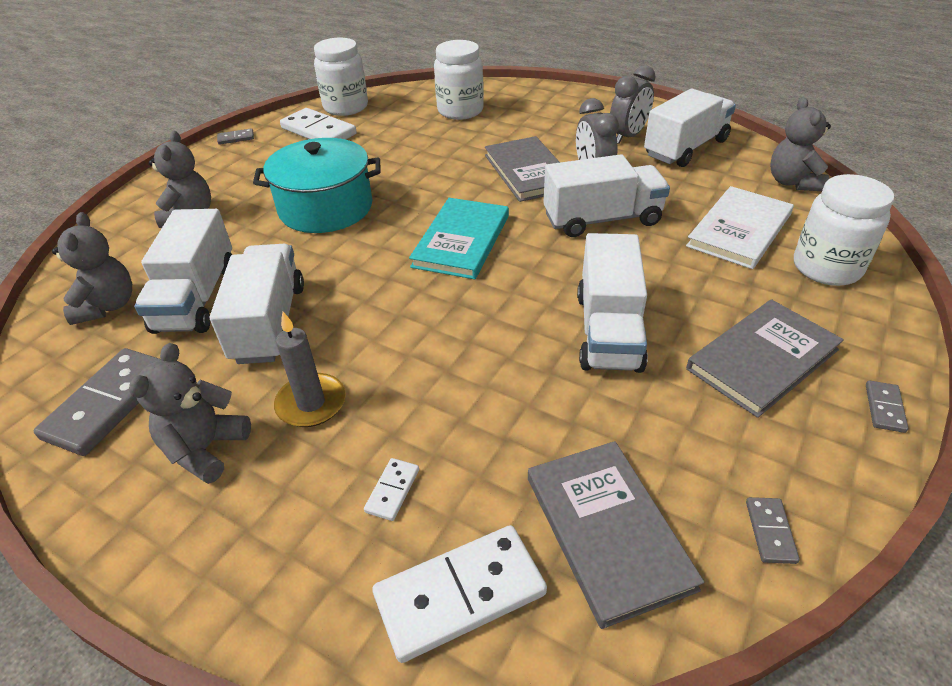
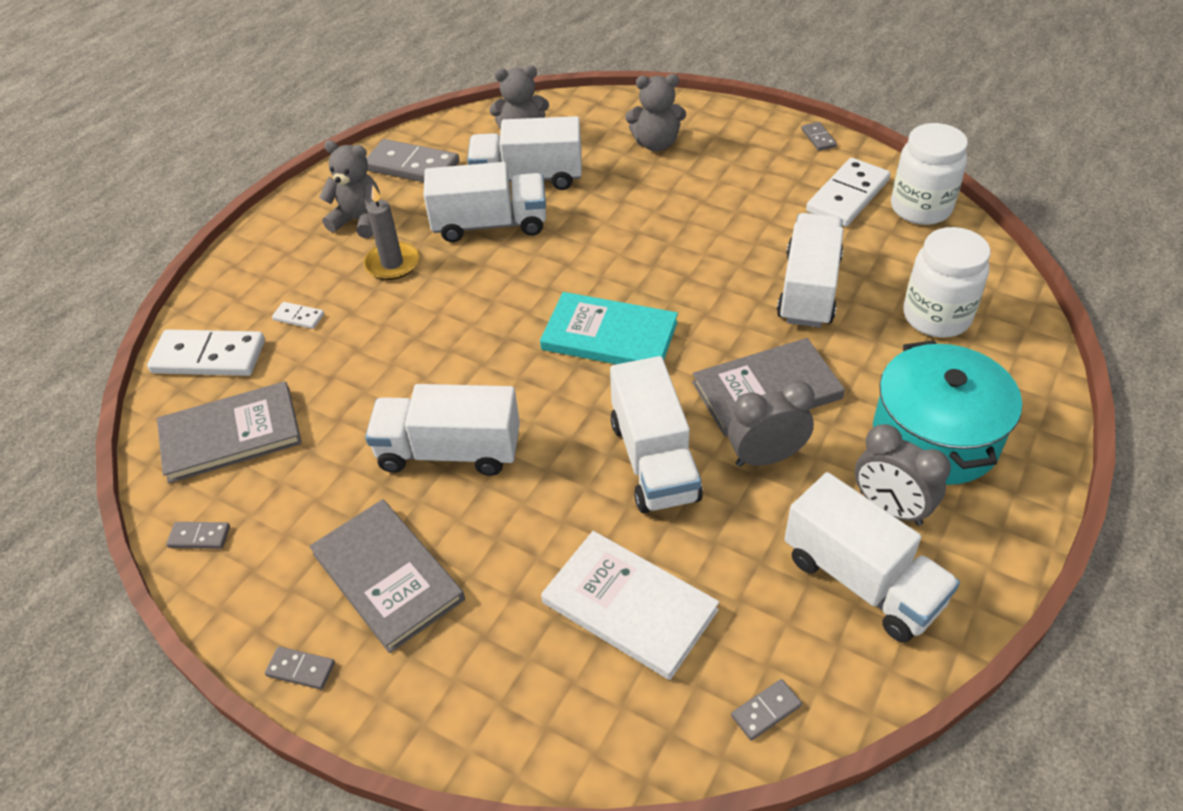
camera: 90 degrees right, 5 degrees up
(326, 208) = (673, 228): turquoise pot -> turquoise pot (935, 437)
(423, 151) = (809, 289): none -> white truck
(460, 595) = (209, 357): white domino -> white domino turned 60 degrees counterclockwise
(792, 182) = (766, 710): grey teddy bear -> grey domino
(826, 268) = (540, 689): white jar -> none

